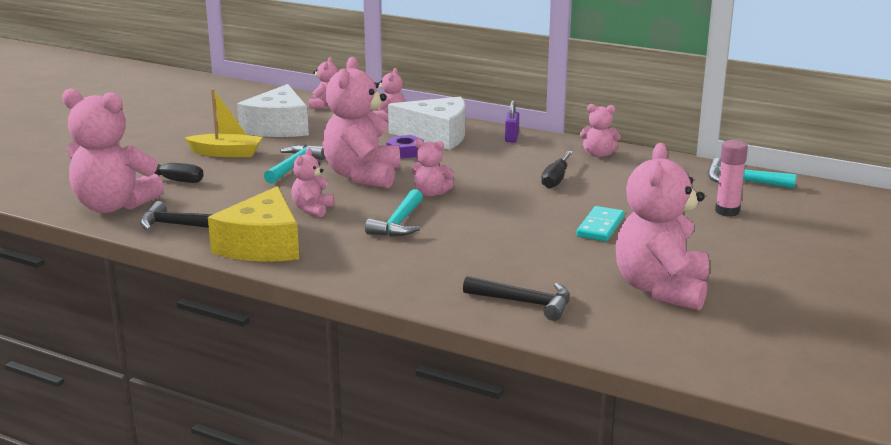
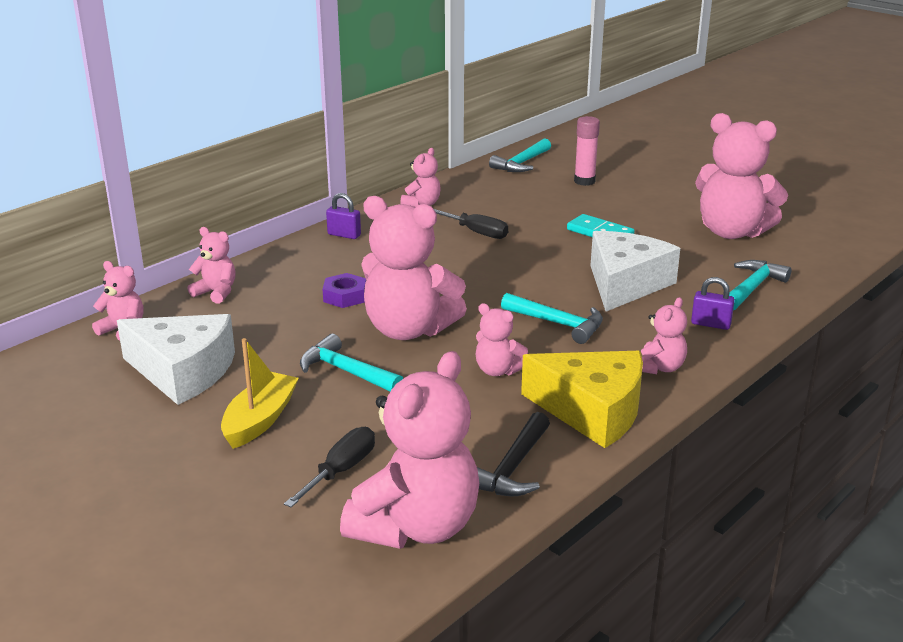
camera: 75 degrees left, 5 degrees up
(431, 193) = (482, 297): pink teddy bear -> pink teddy bear (659, 368)
(432, 284) = (710, 324): none -> purple padlock
(436, 136) = (306, 272): white cheese -> white cheese (625, 284)
(525, 303) = (752, 288): black hammer -> turquoise hammer

